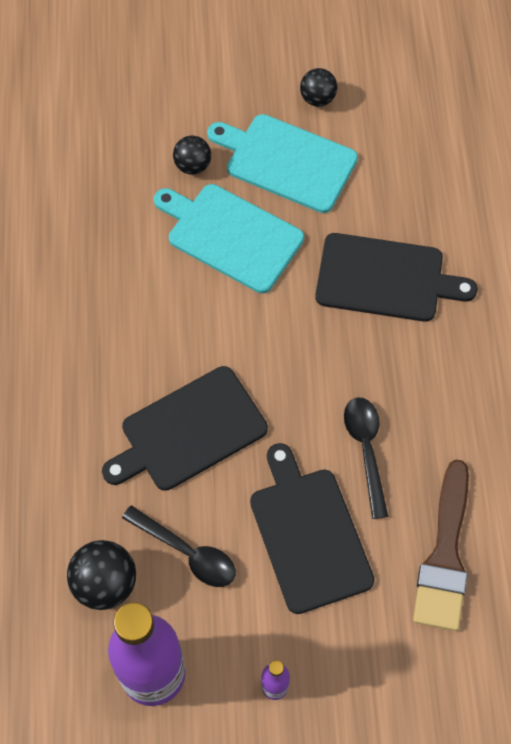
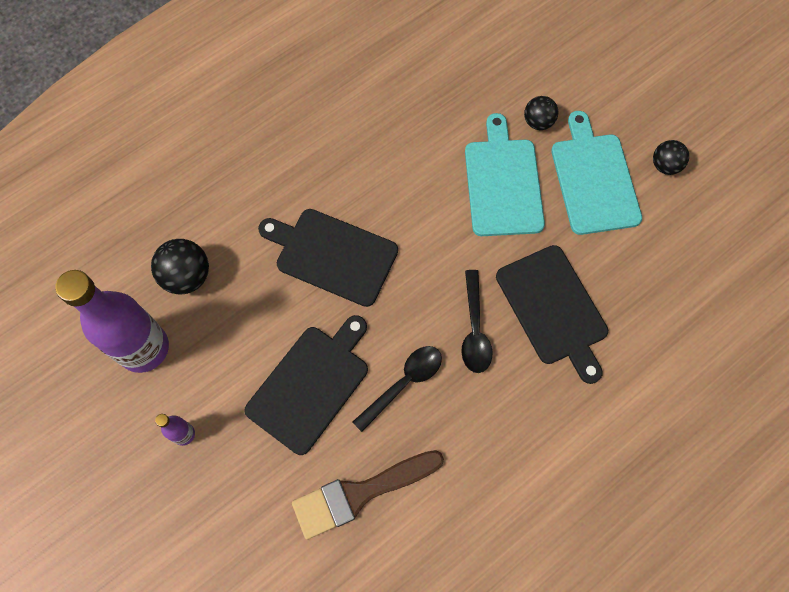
camera: 55 degrees right, 5 degrees up
(187, 552) = (243, 313): black spoon -> black spoon (474, 329)

